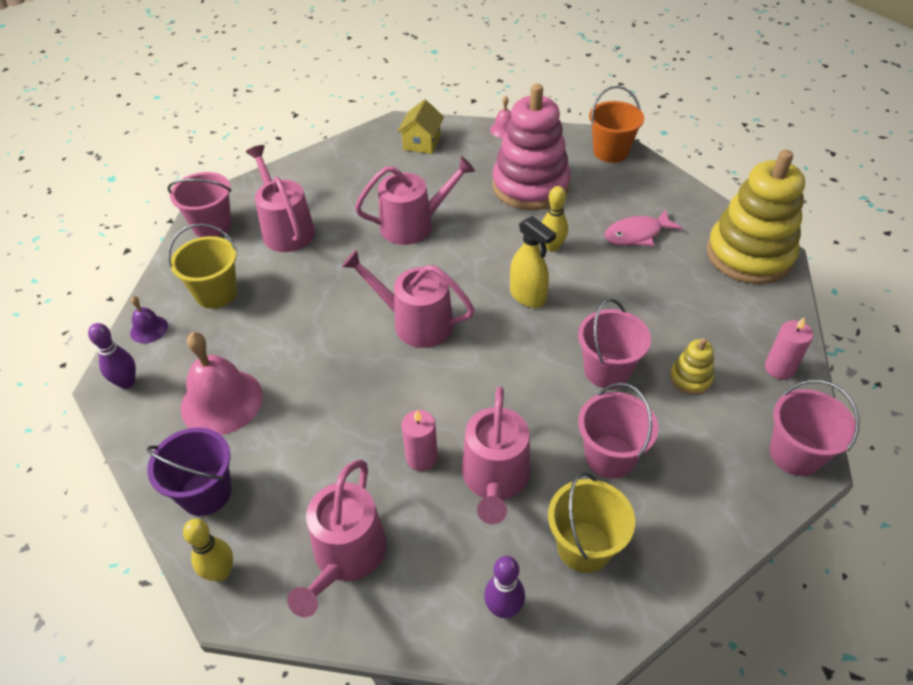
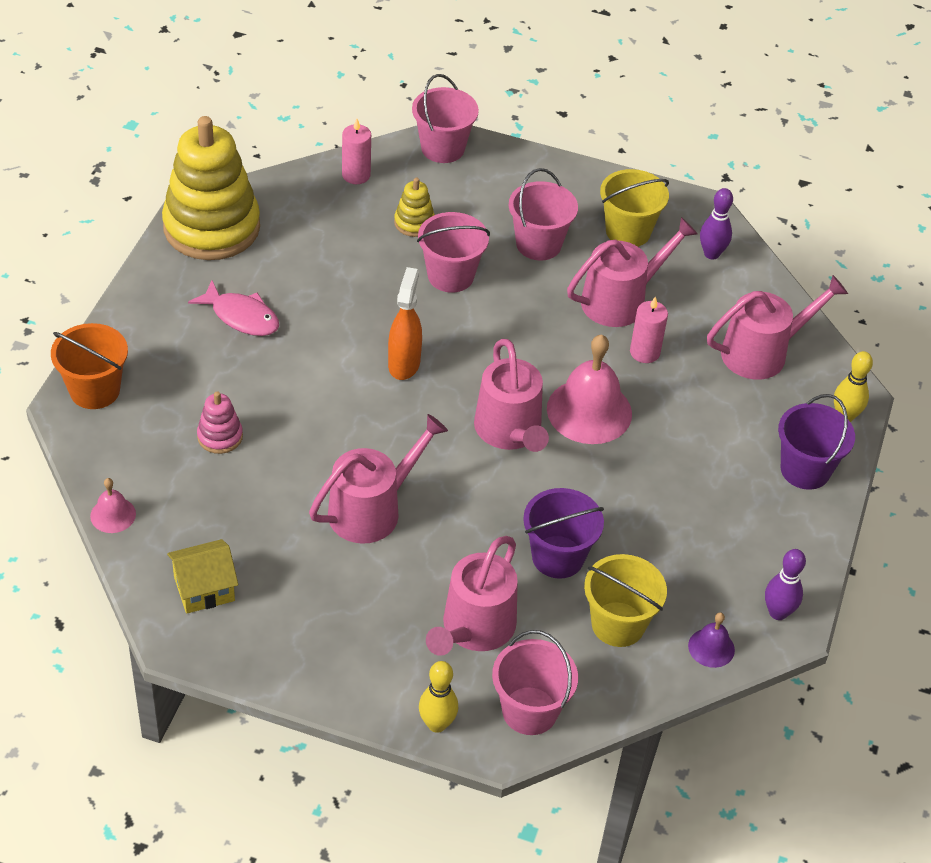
camera: 130 degrees left, 0 degrees up
(221, 401) = (724, 521): pink bell -> pink bell (589, 411)
(292, 291) = (558, 557): none -> purple bucket
(413, 225) = (371, 510): pink watering can -> pink watering can turned 105 degrees clockwise
(528, 296) = (404, 364): yellow spray bottle -> orange spray bottle
(530, 186) = (220, 436): pink stacking toy -> pink stacking toy, size x0.43
(552, 247) = (314, 375): yellow bowling pin -> yellow bowling pin (437, 724)

